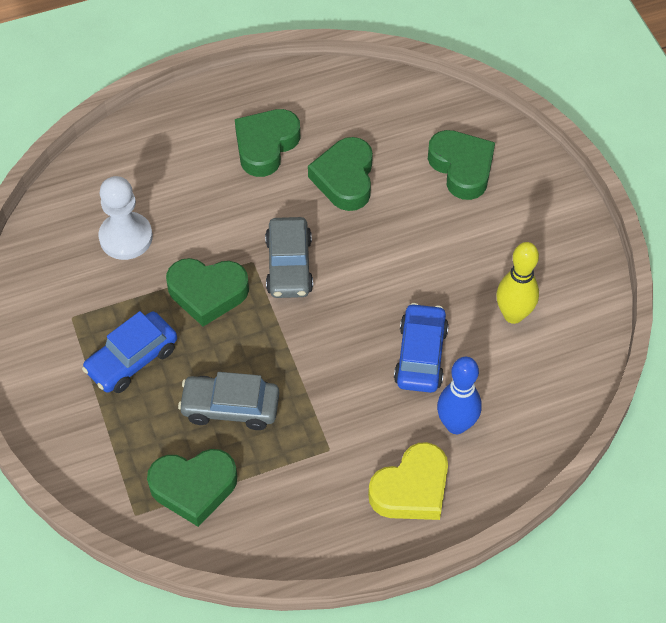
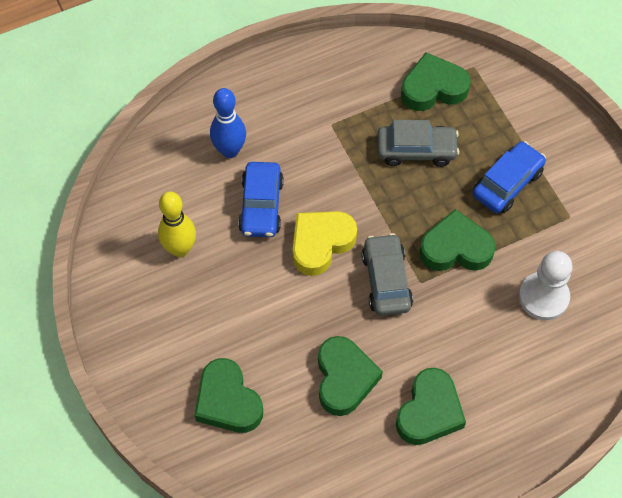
camera: 175 degrees right, 5 degrees up
(411, 489) = (264, 99): yellow heart -> yellow heart (321, 243)

